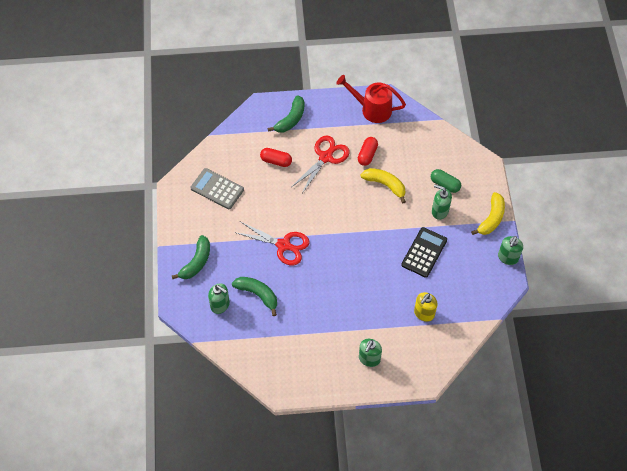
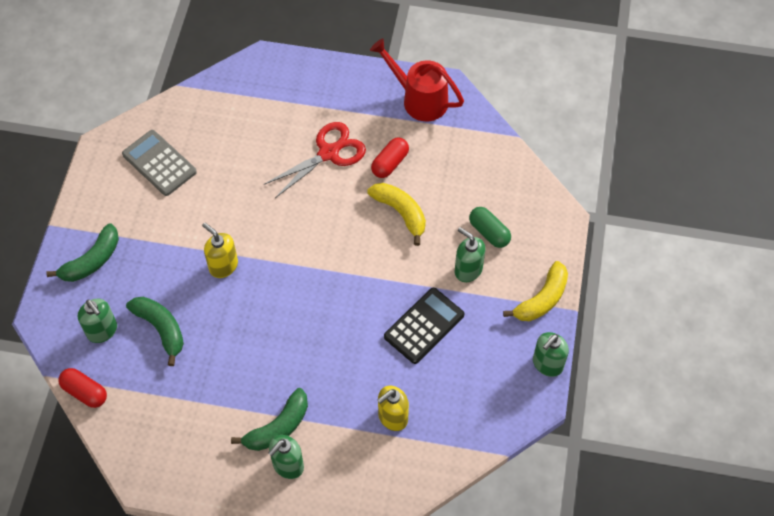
camera: 15 degrees right, 0 degrees up
(276, 161) = (256, 142): red capsule -> red capsule (85, 392)
(283, 245) = (223, 266): red scissors -> yellow soap dispenser
(291, 119) = (298, 88): green banana -> green banana (278, 427)

